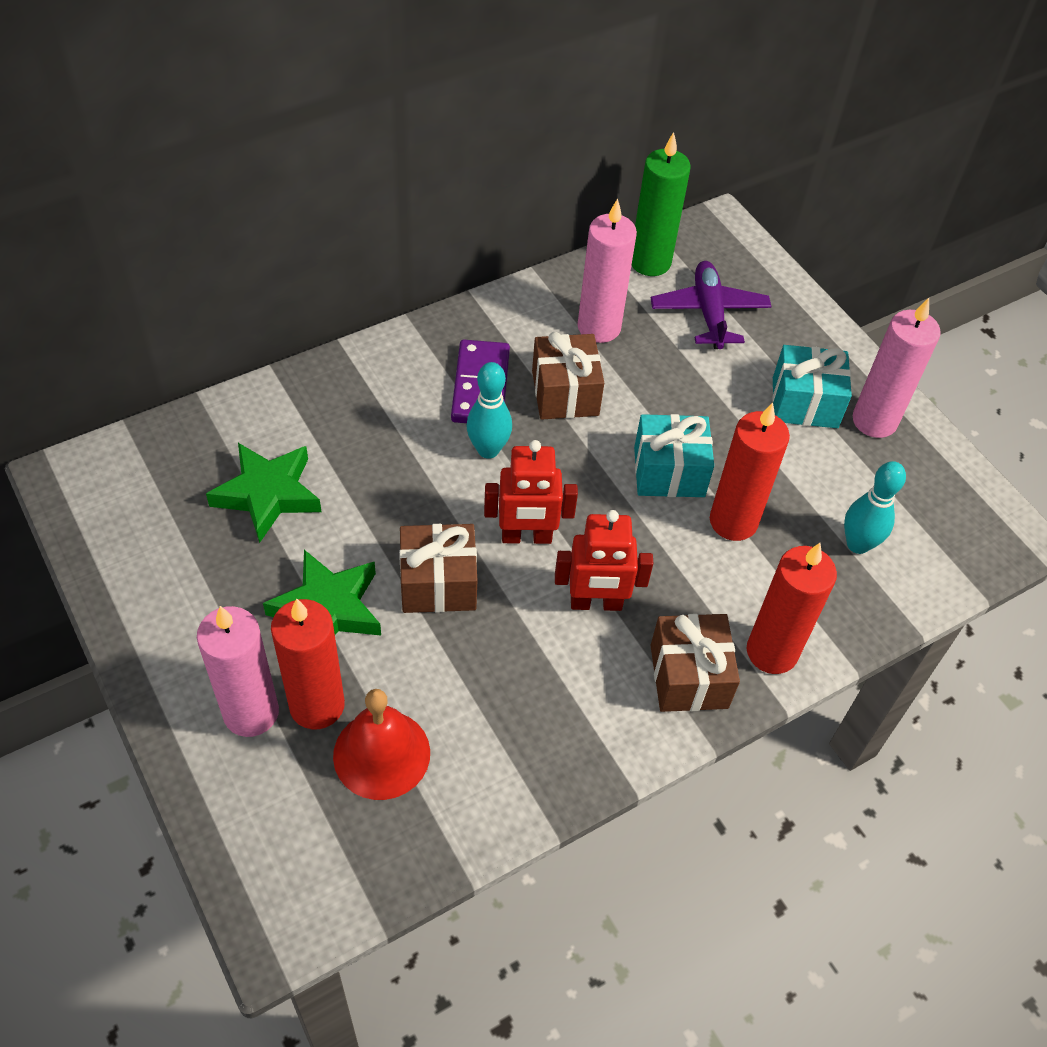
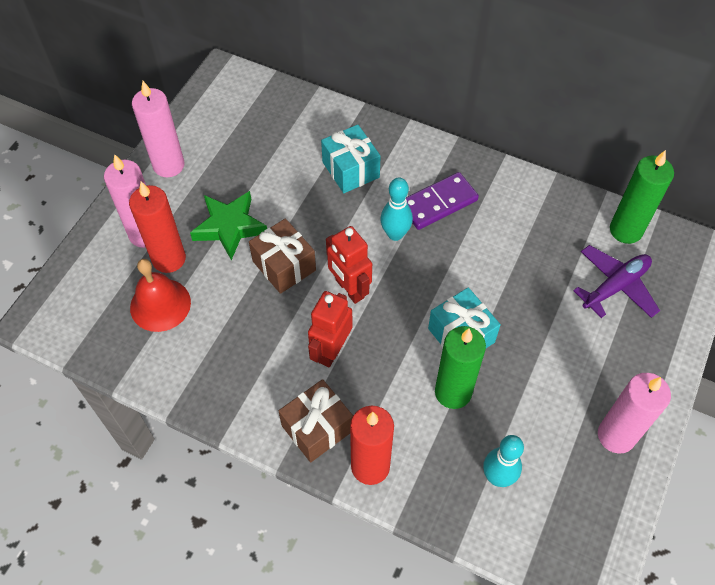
camera: 60 degrees right, 5 degrees up
(268, 494) = (279, 157): green star -> none
(565, 393) = (472, 247): brown gift -> none
(596, 603) = (331, 350): red robot -> red robot turned 60 degrees clockwise
(599, 327) = (542, 234): pink candle -> pink candle (168, 165)
(733, 521) = (453, 392): red candle -> green candle
(805, 403) = (591, 384): turquoise gift -> turquoise gift (350, 170)

